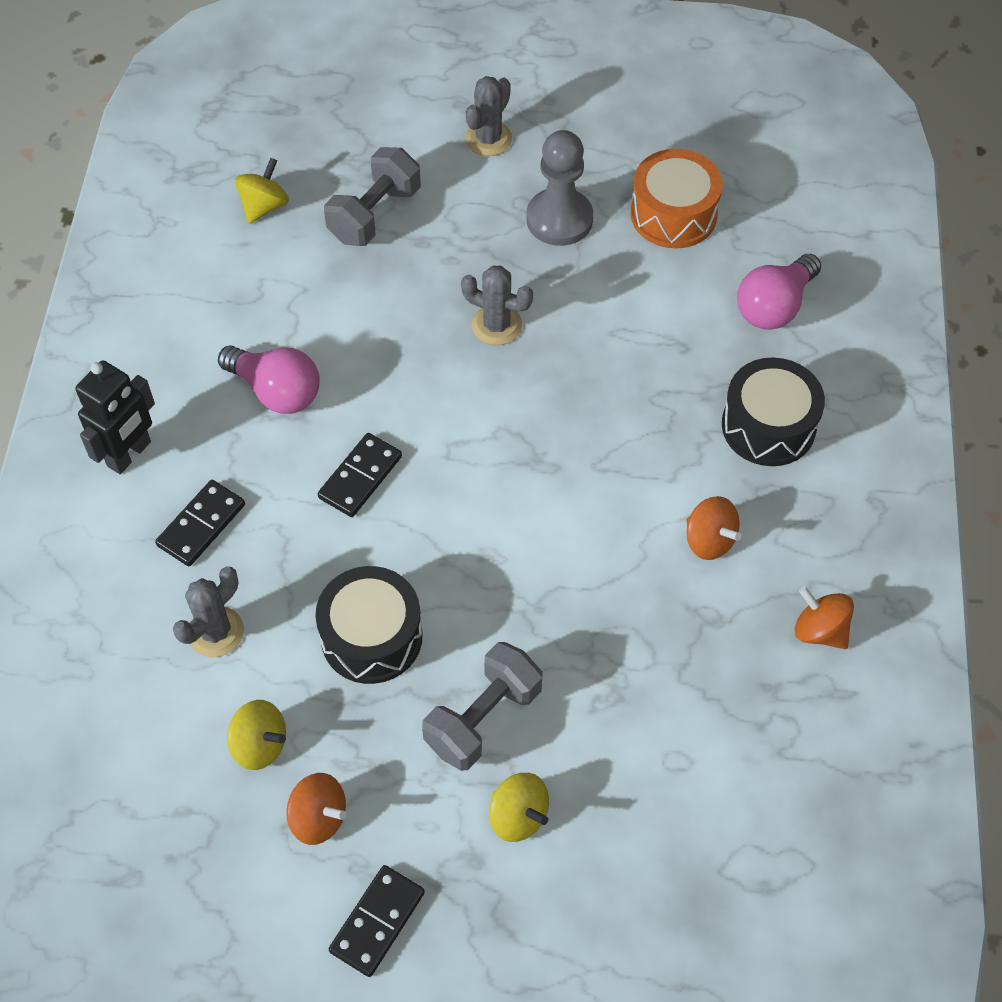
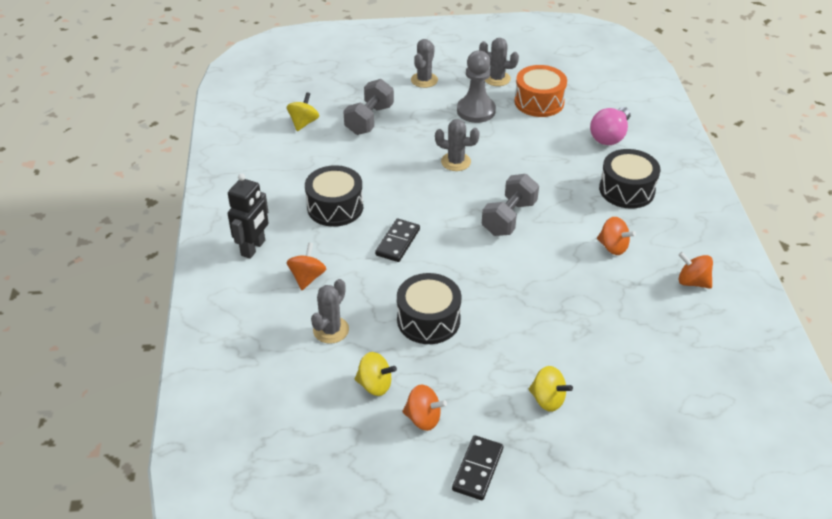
camera: 10 degrees left, 15 degrees down
(201, 525) = (307, 277): black domino -> orange spinning top
(276, 391) = (335, 207): pink light bulb -> black drum
(483, 718) = (509, 352): grey dumbbell -> grey dumbbell (509, 218)
(614, 152) = (497, 79): none -> grey cactus

